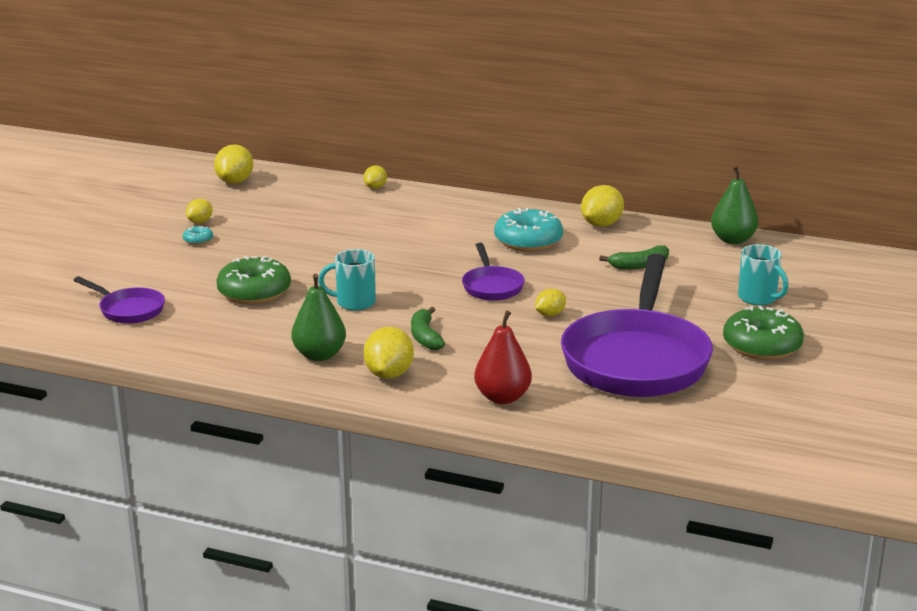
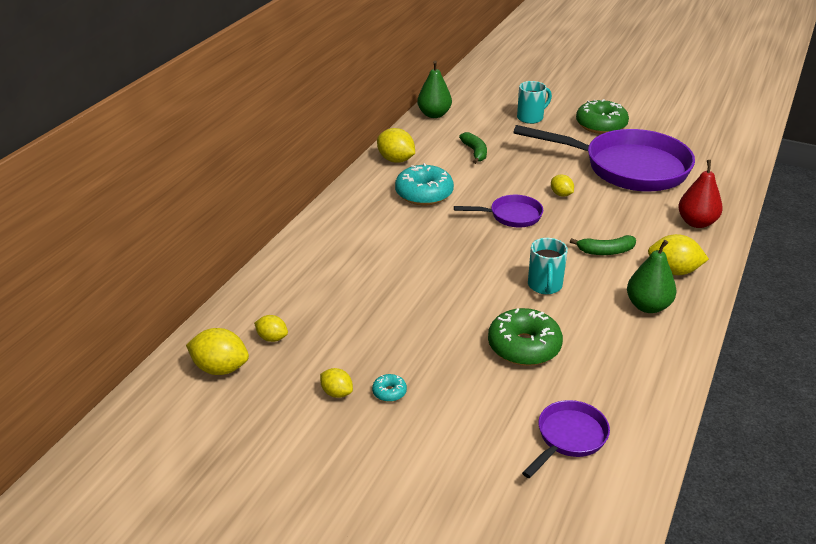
camera: 85 degrees left, 10 degrees up
(375, 187) = (276, 268): yellow lemon -> yellow lemon (272, 338)

